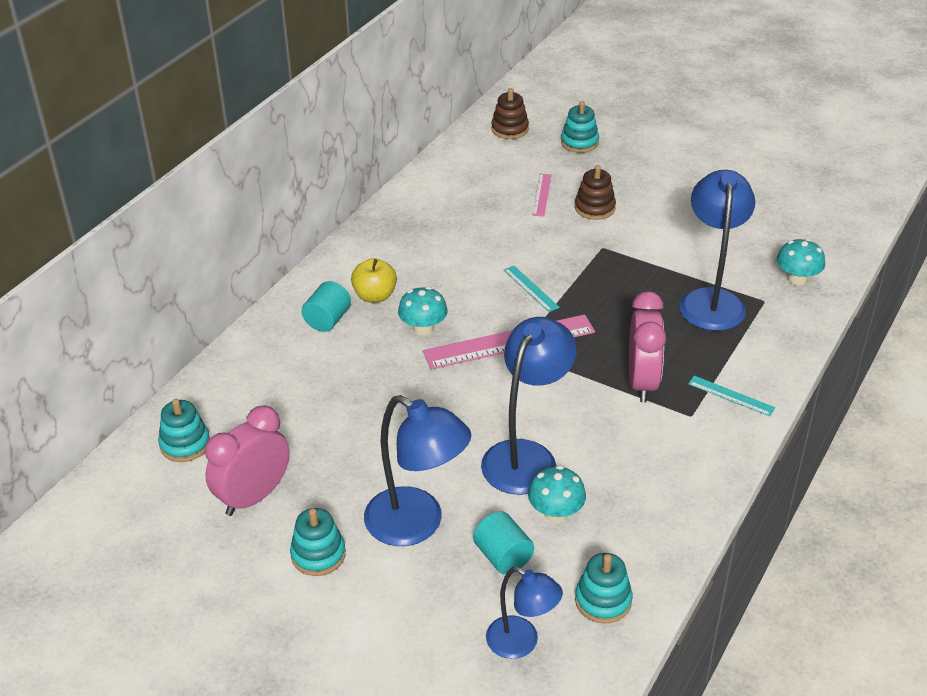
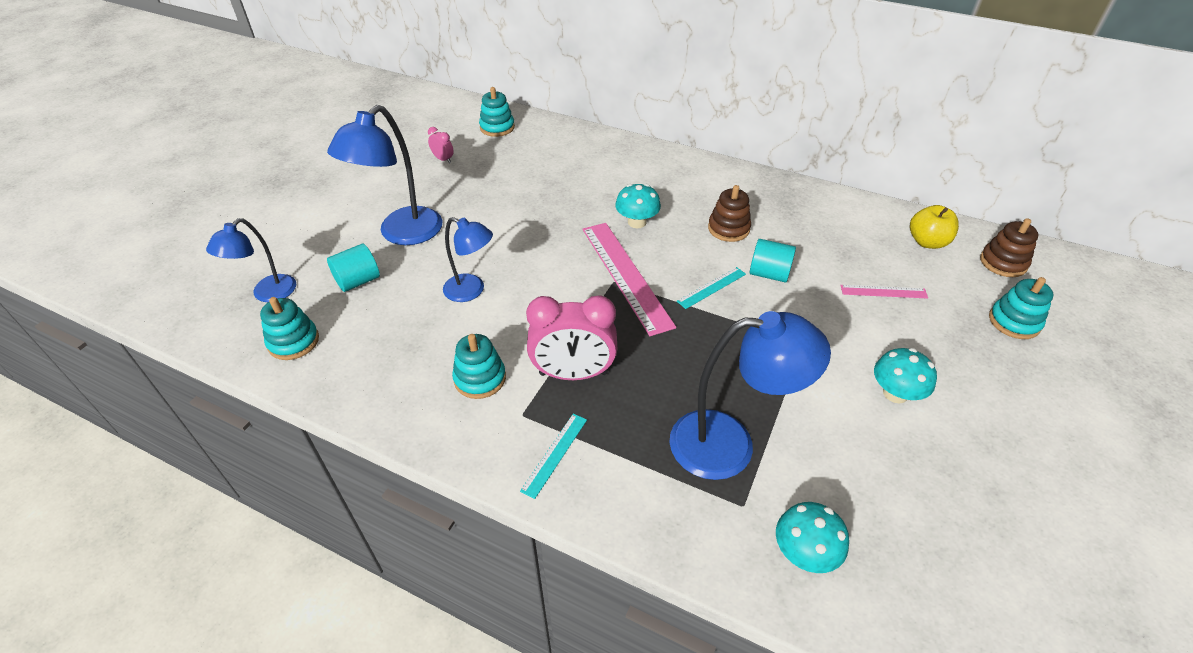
camera: 85 degrees right, 5 degrees up
(253, 497) = (443, 159): pink clock -> pink clock, size x0.45
(318, 555) = (383, 191): turquoise stacking toy -> turquoise stacking toy (480, 378)
(327, 320) = (639, 172): turquoise cylinder -> turquoise cylinder (769, 274)
(375, 296) = (676, 193): yellow apple -> yellow apple (927, 242)
(526, 456) = (471, 291): blue lamp -> blue lamp, size x0.61
(555, 513) = (400, 311): turquoise mushroom -> turquoise mushroom (895, 393)
(594, 208) = (878, 336): brown stacking toy -> brown stacking toy (728, 229)

